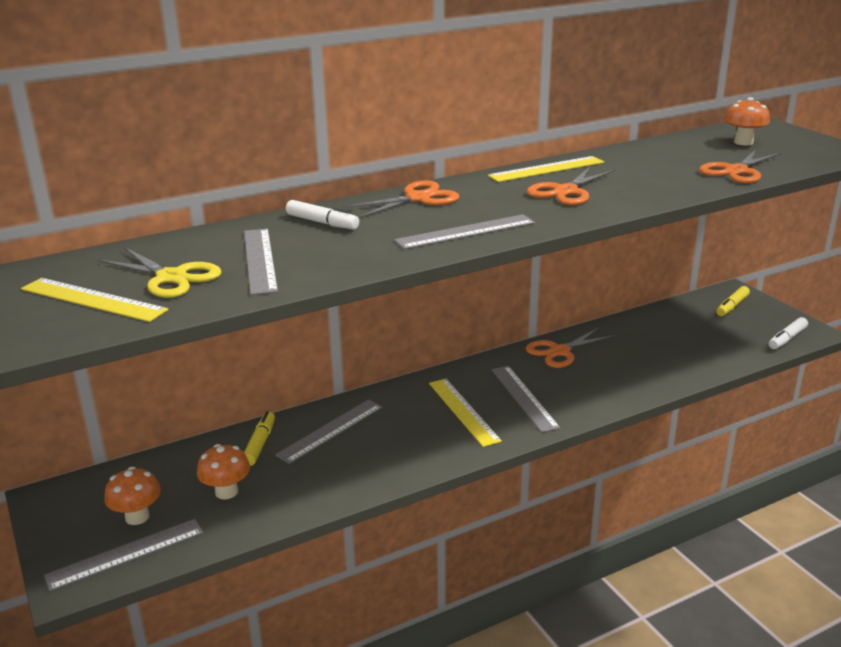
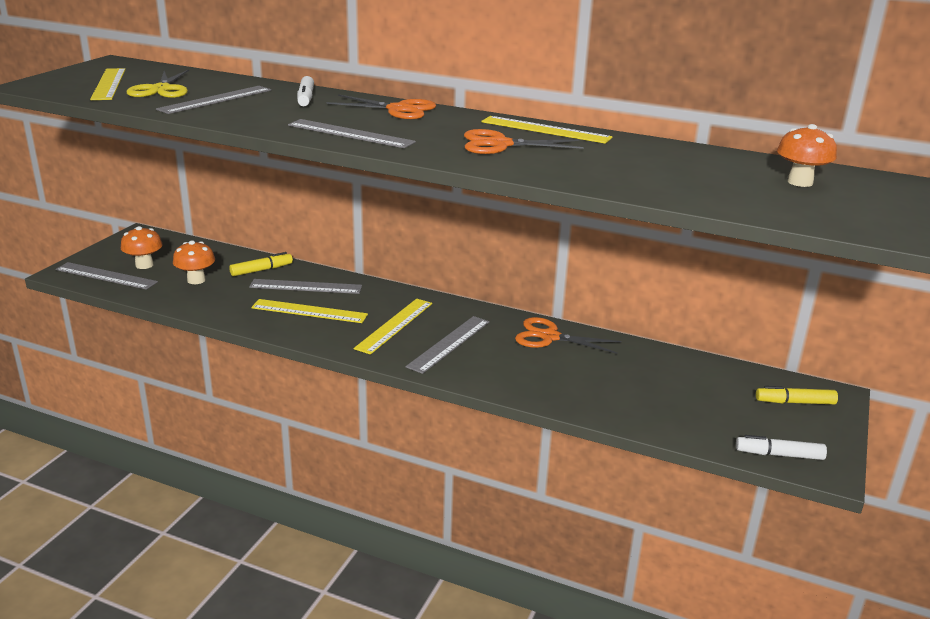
camera: 50 degrees right, 0 degrees up
(384, 446) = (309, 311): none -> yellow ruler
(736, 171) = (693, 192): orange scissors -> none

